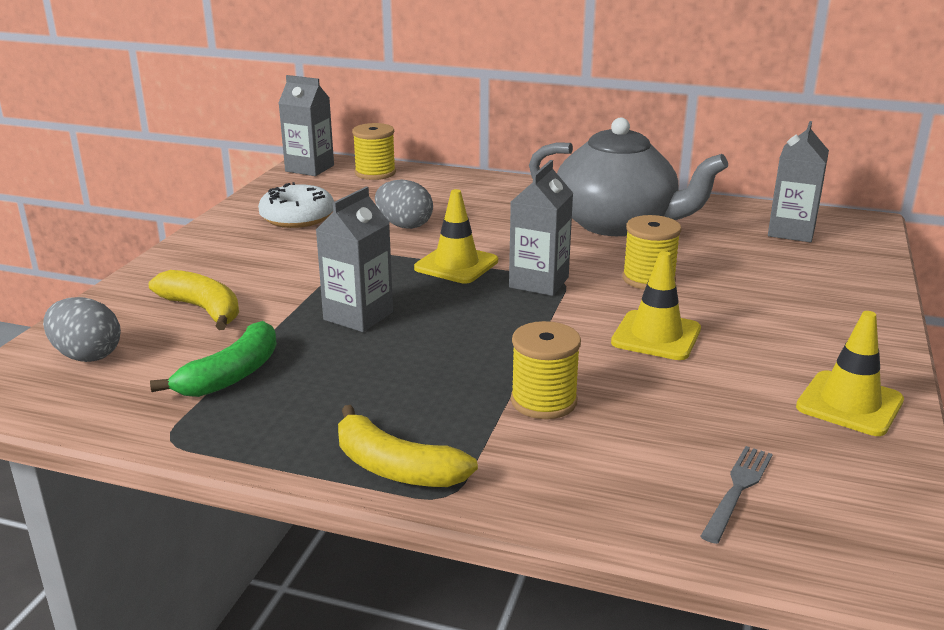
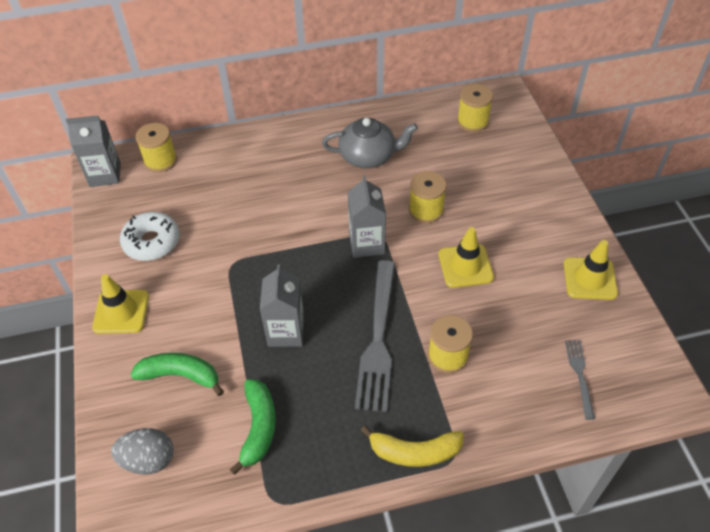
camera: 30 degrees left, 25 degrees up
(203, 309) = (180, 375): yellow banana -> green banana
(404, 225) = (235, 219): grey egg -> none
(456, 265) = (303, 248): yellow traffic cone -> yellow traffic cone (121, 312)
(463, 358) = (378, 340): none -> grey fork
(617, 224) = (368, 156): grey teapot -> grey teapot, size x0.66
(791, 232) = (472, 121): grey carton -> yellow spool

